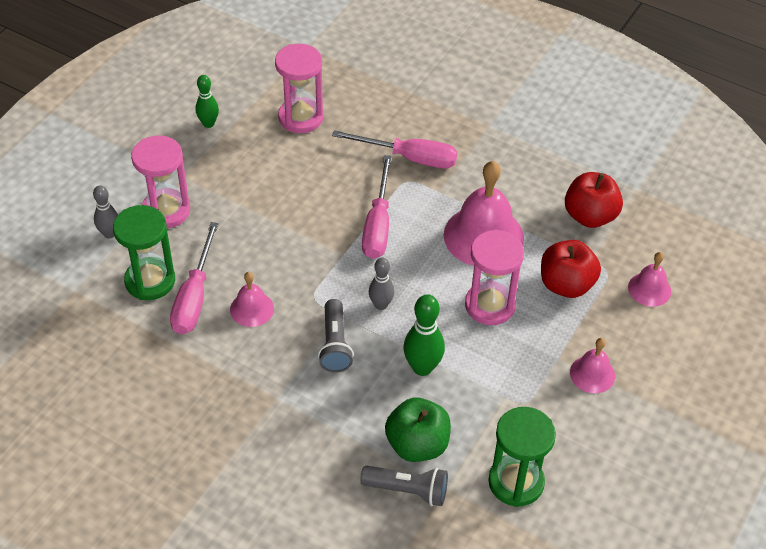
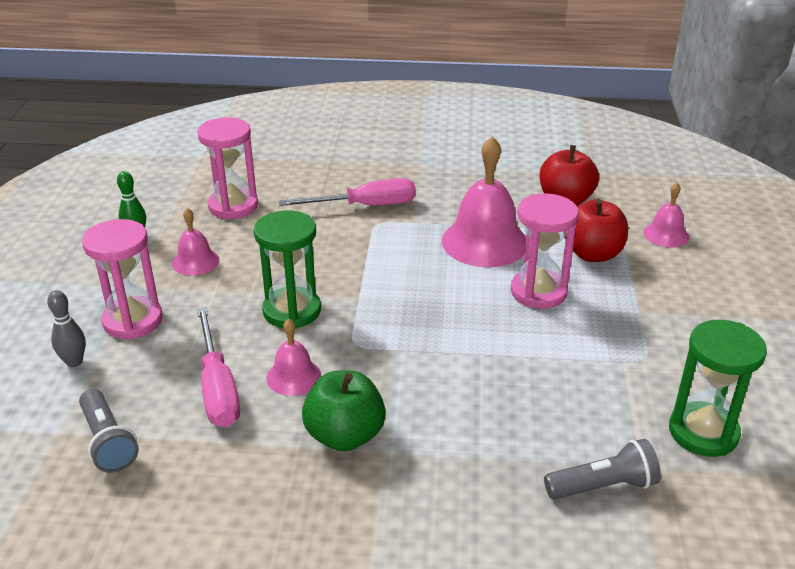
camera: 25 degrees left, 15 degrees down
(150, 281) = (153, 390): green hourglass -> green hourglass (292, 311)
(335, 345) = (411, 377): grey flashlight -> grey flashlight (108, 442)
(378, 225) = (375, 264): pink screwdriver -> none
(381, 305) = (431, 326): grey bowling pin -> none
(417, 445) = (574, 437): green apple -> green apple (345, 435)
(422, 367) = (519, 365): green bowling pin -> none
(592, 374) = (682, 313): pink bell -> pink bell (195, 261)

